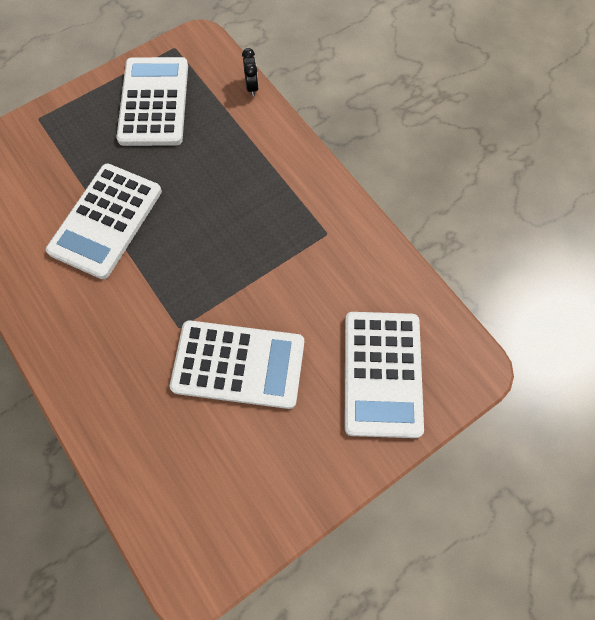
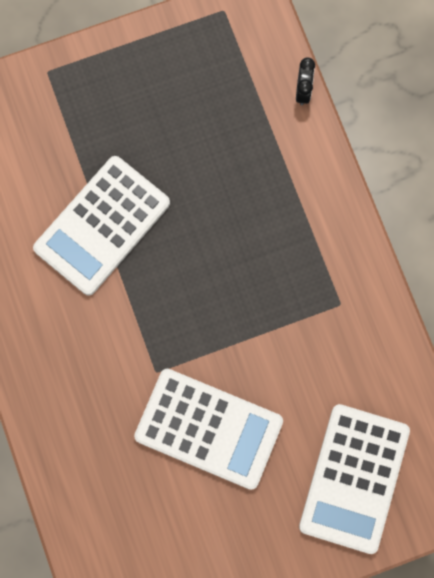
camera: 15 degrees right, 10 degrees up
(154, 102) = (184, 83): white calculator -> none

